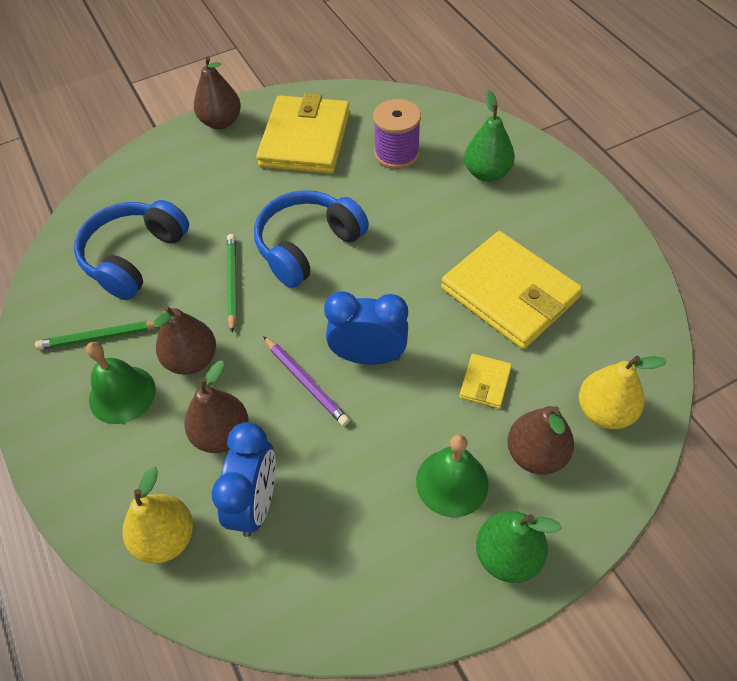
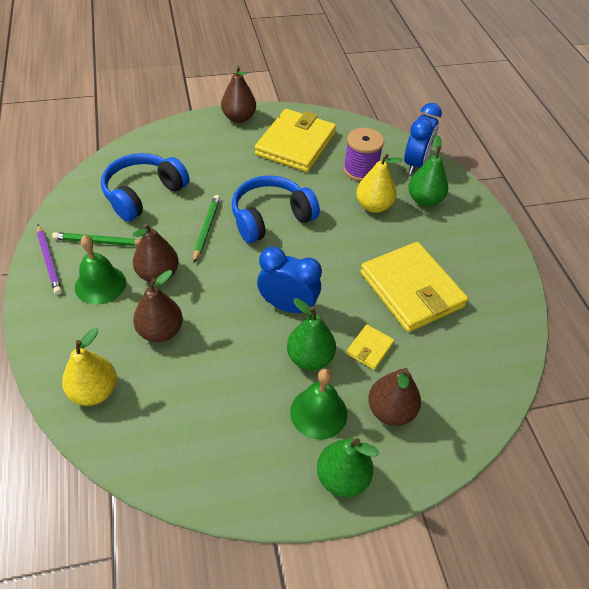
camera: 10 degrees right, 5 degrees down
(256, 503) = (167, 386): blue clock -> blue clock (415, 164)
(306, 382) = (235, 312): purple pencil -> purple pencil (49, 261)
(418, 415) = (310, 358): none -> green pear
(604, 411) = (456, 395): yellow pear -> yellow pear (373, 206)

